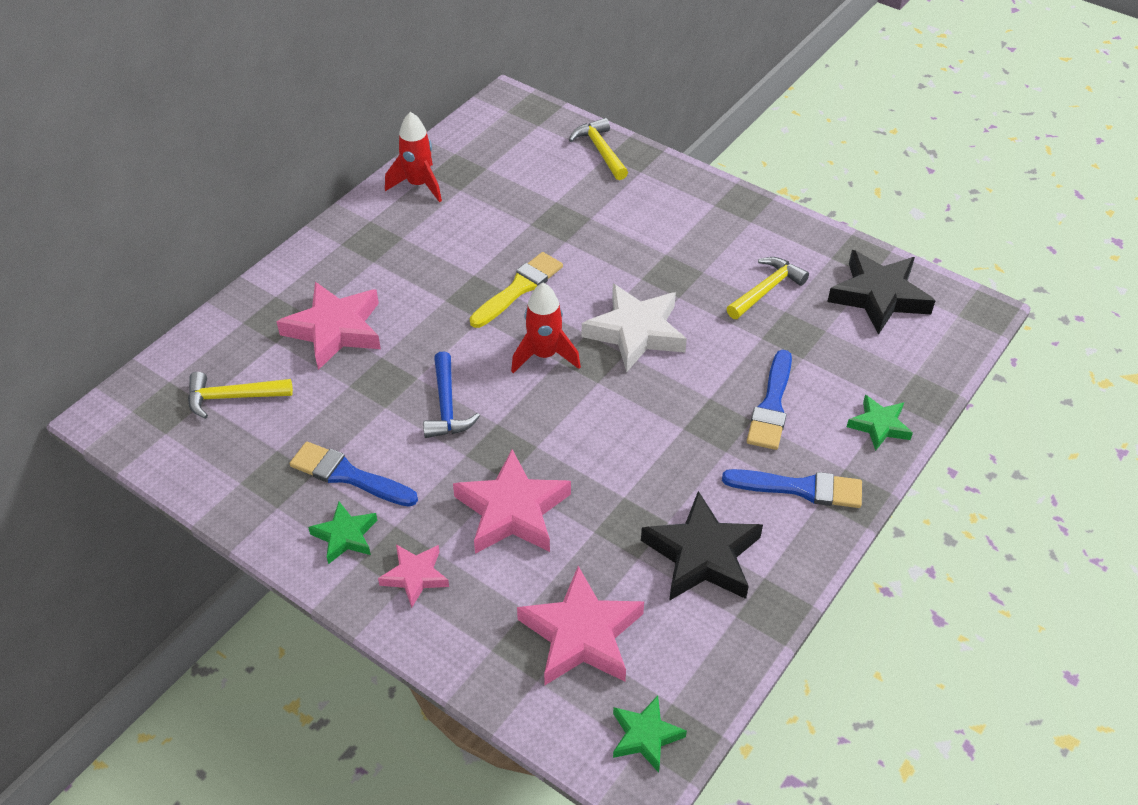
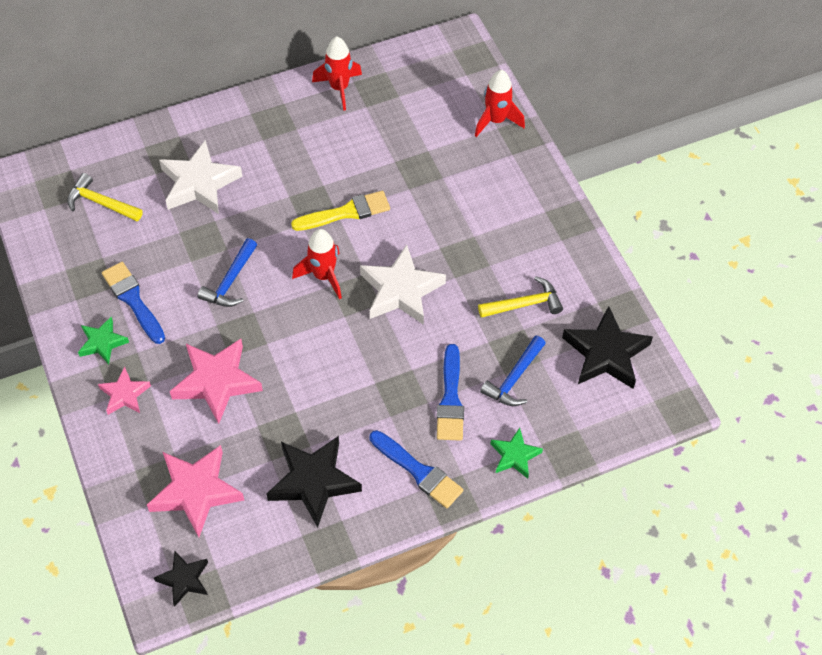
camera: 30 degrees right, 10 degrees up
(335, 330) = (199, 183): pink star -> white star
(600, 150) = (496, 120): yellow hammer -> red rocket
(645, 736) = (184, 579): green star -> black star
(771, 405) = (450, 399): blue brush -> blue brush turned 45 degrees counterclockwise
(815, 357) = (514, 378): none -> blue hammer

